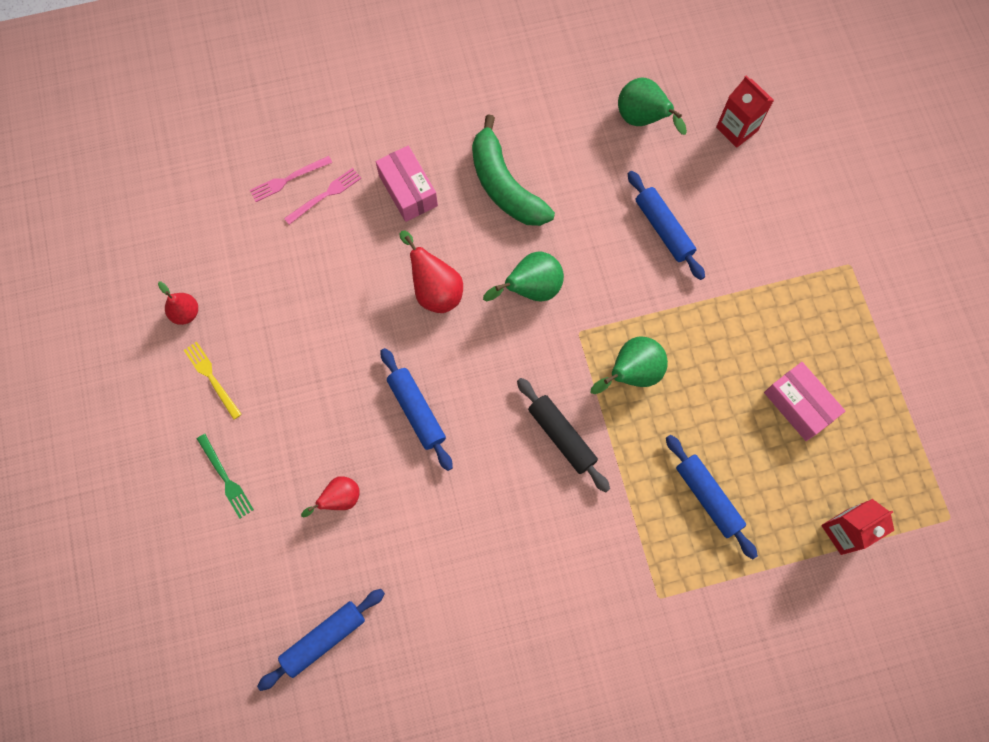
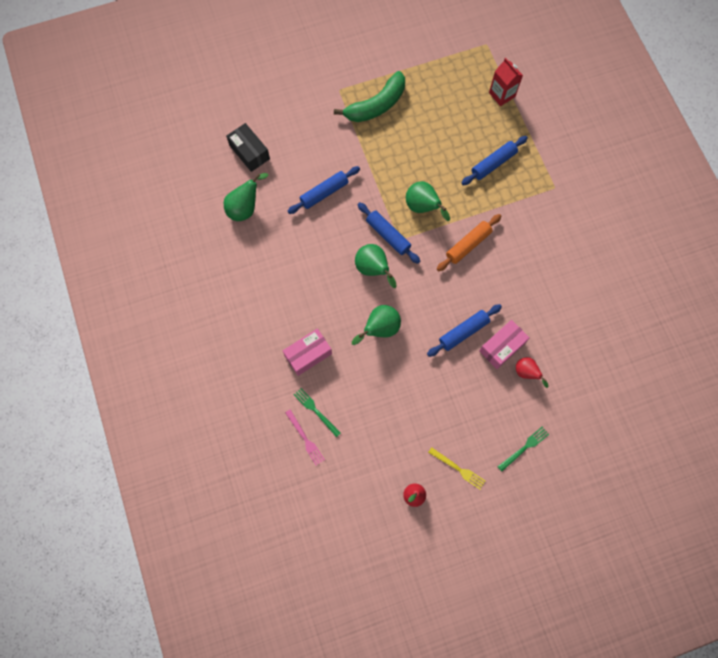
camera: 95 degrees left, 0 degrees up
(212, 378) = (458, 469): yellow fork -> yellow fork turned 105 degrees counterclockwise
(324, 639) = (612, 371): blue rolling pin -> blue rolling pin (388, 235)
(325, 195) = (316, 411): pink fork -> green fork
(435, 290) = (380, 329): red pear -> green pear
(504, 185) = (300, 291): green banana -> green banana (376, 105)
(562, 436) = (468, 245): black rolling pin -> orange rolling pin
(737, 129) = (249, 152): red carton -> black box
(799, 405) = (431, 117): pink box -> pink box (502, 347)

